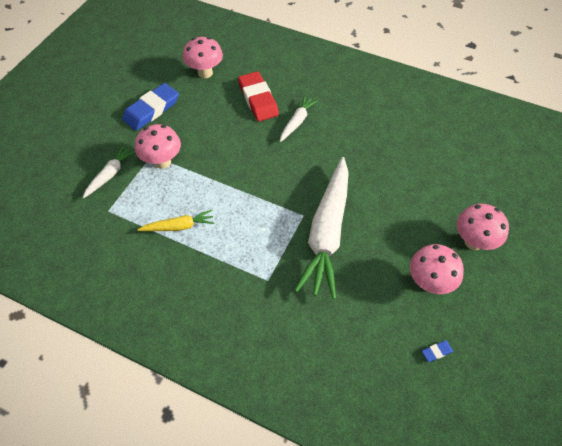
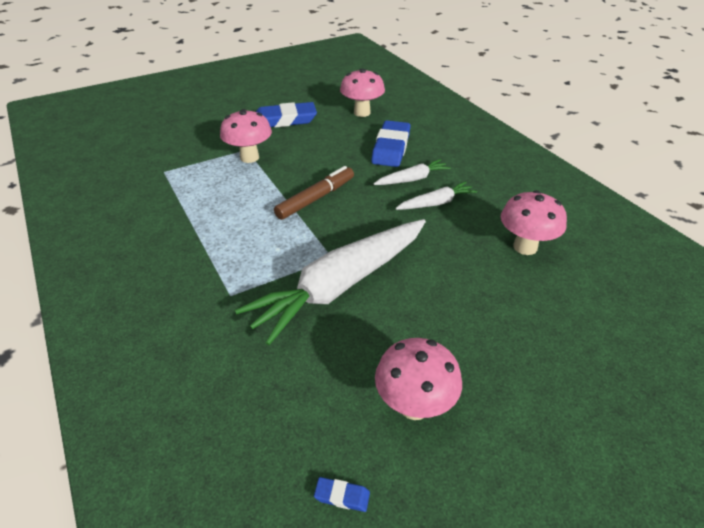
camera: 35 degrees right, 15 degrees down
(110, 174) = (197, 148): white carrot -> white carrot (436, 203)
(179, 226) = (204, 209): yellow carrot -> none
(248, 173) = (316, 198): none -> brown marker
(258, 99) = (391, 148): red eraser -> blue eraser
(473, 242) = (525, 395): pink mushroom -> pink mushroom (525, 247)

